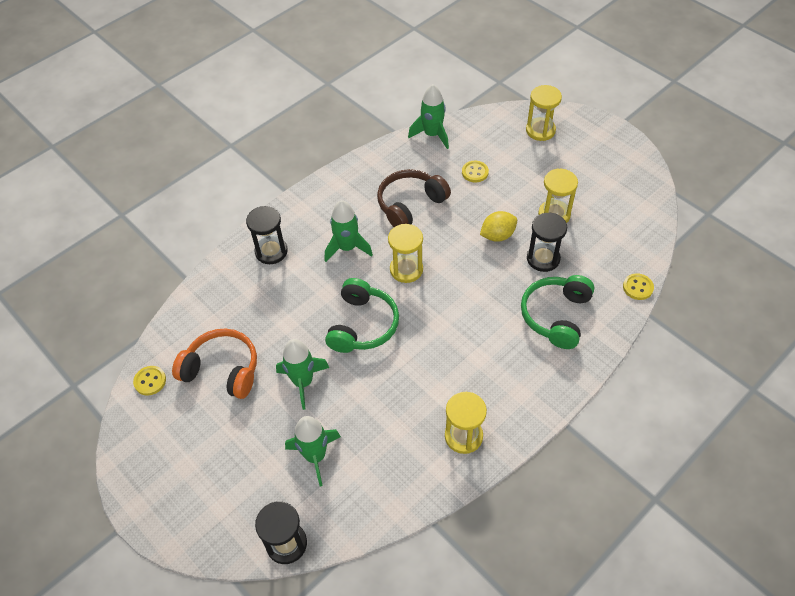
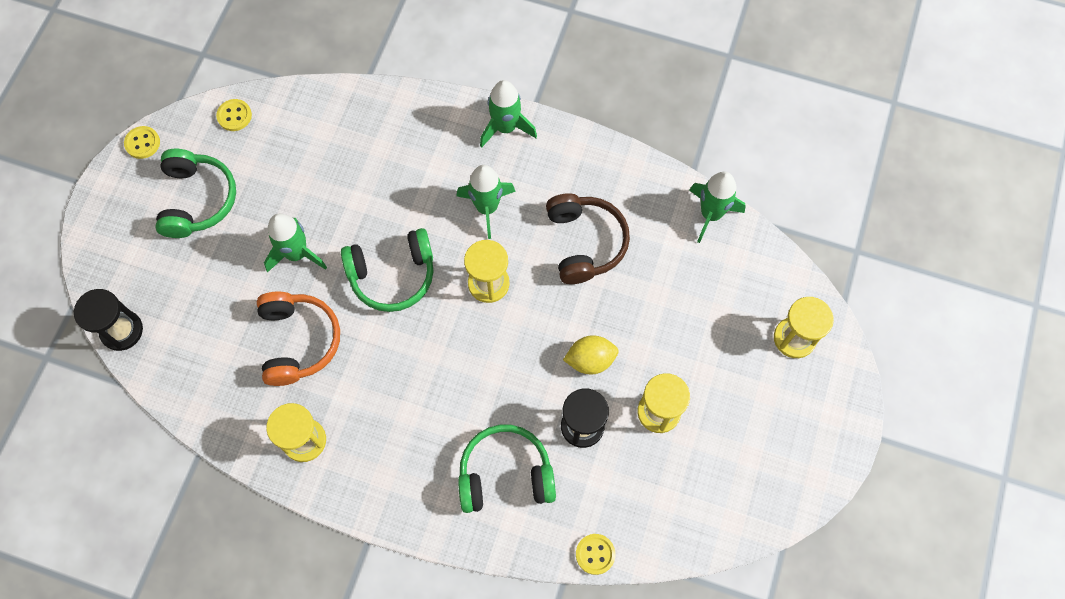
camera: 60 degrees right, 15 degrees up
(205, 437) = (197, 200): none -> green headphones
(222, 370) = (276, 172): orange headphones -> orange headphones (298, 341)
(271, 251) = (442, 135): black hourglass -> none
(315, 456) = (220, 309): green rocket -> green rocket (505, 127)
(410, 205) = (585, 243): brown headphones -> brown headphones turned 60 degrees clockwise
(475, 172) = (676, 291): yellow button -> yellow button (142, 143)
(497, 235) = (590, 360): yellow lemon -> yellow lemon turned 45 degrees counterclockwise

